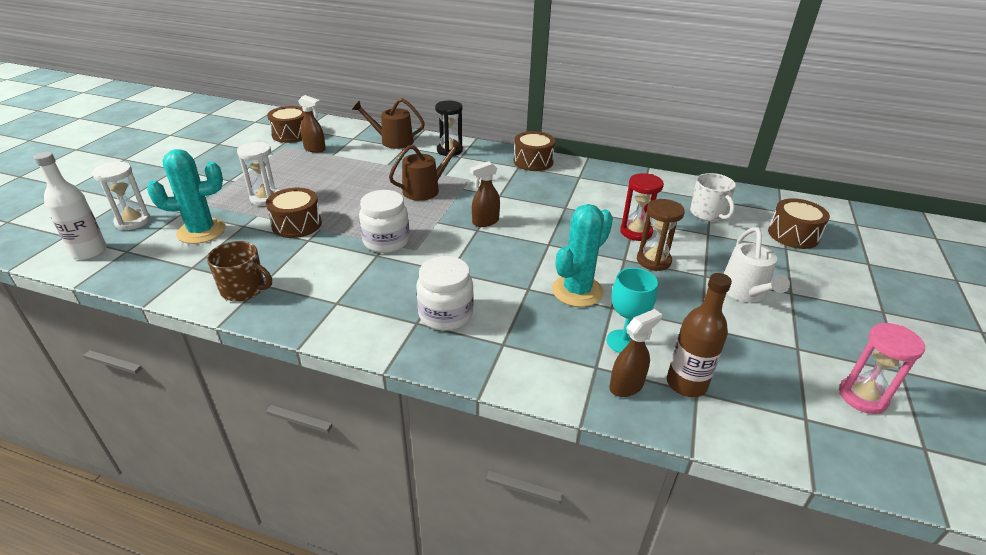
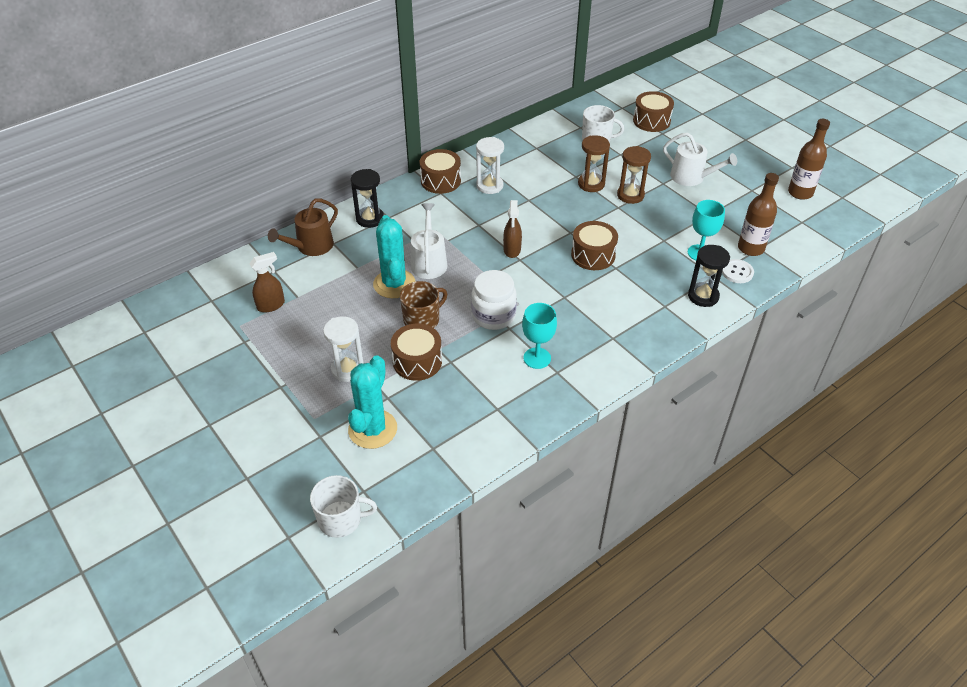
camera: 55 degrees left, 10 degrees up
(89, 252) = (341, 519): white bottle -> white mug
(133, 221) = (305, 478): white hourglass -> white hourglass (489, 186)
(244, 289) = (497, 421): brown mug -> brown mug (422, 320)
(291, 134) = (215, 312): brown drum -> brown drum (593, 255)
(347, 284) = (537, 358): none -> turquoise goblet
(425, 189) = (429, 262): brown watering can -> white watering can
(445, 314) = (614, 320): white jar -> none
(550, 370) = (703, 296): none -> black hourglass
(577, 291) = (636, 246): turquoise cactus -> turquoise cactus (394, 284)
(626, 386) = (737, 272): brown spray bottle -> white button
(636, 232) = (591, 184): red hourglass -> brown hourglass
(862, 397) = (800, 193): pink hourglass -> brown bottle

